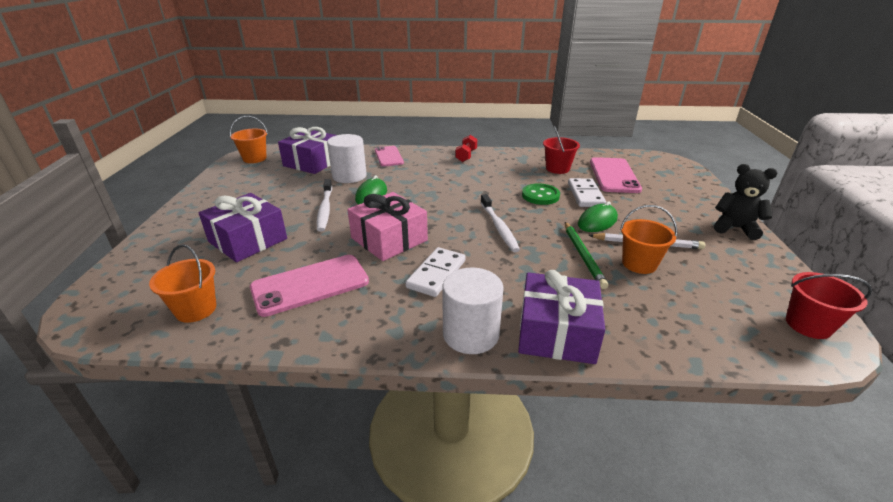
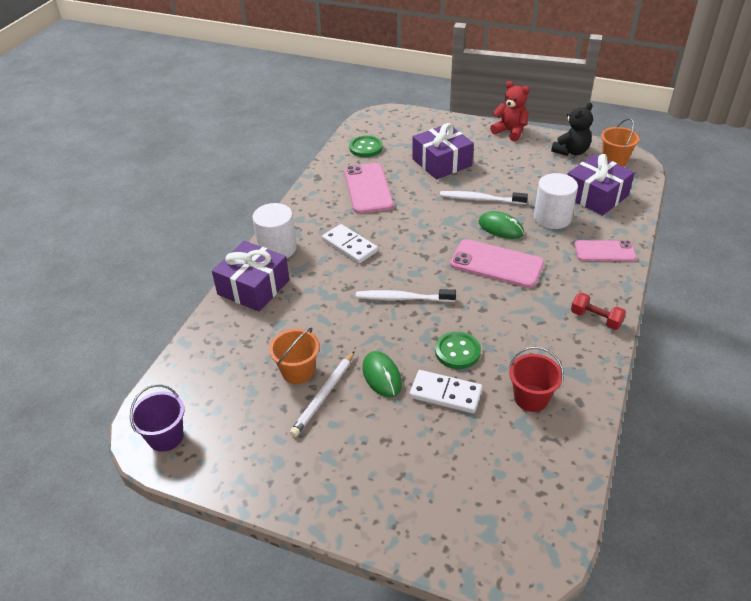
camera: 110 degrees right, 10 degrees up
(184, 207) = (510, 131): none -> red teddy bear
(196, 309) = (366, 148): orange bucket -> green button
(389, 239) = (412, 229): pink gift -> none
(583, 255) = (329, 338): green pencil -> none
(614, 175) = (492, 452): pink phone -> pink phone (496, 264)
(735, 228) = (312, 498): black teddy bear -> black teddy bear (571, 151)
(808, 325) = (165, 437): red bucket -> purple bucket

